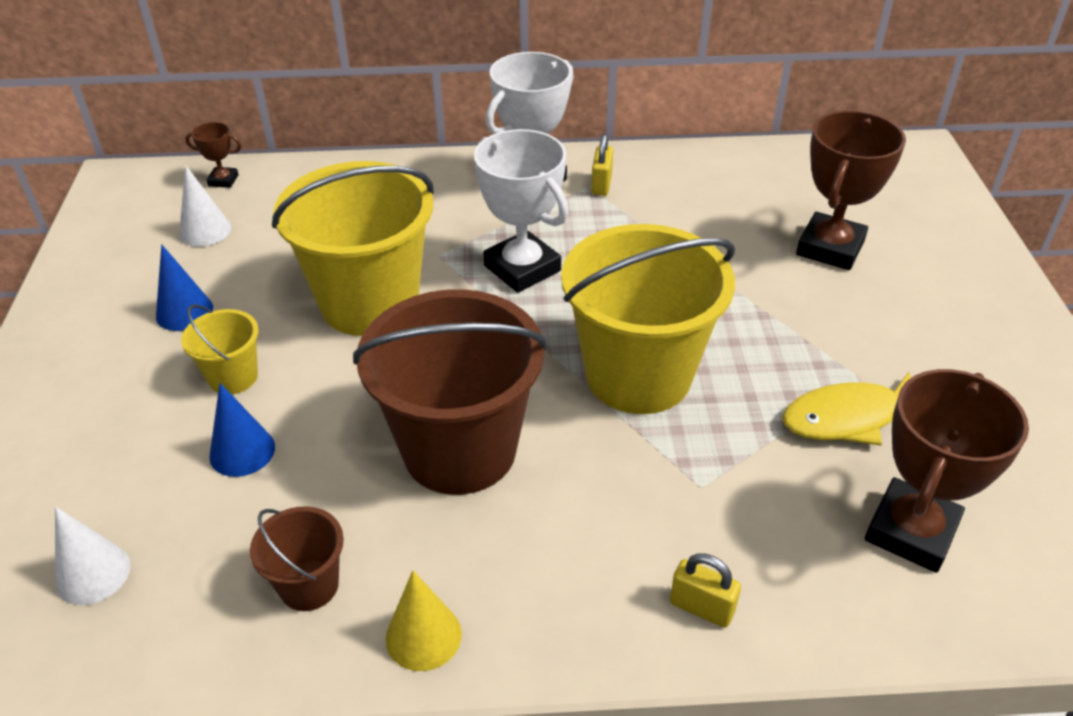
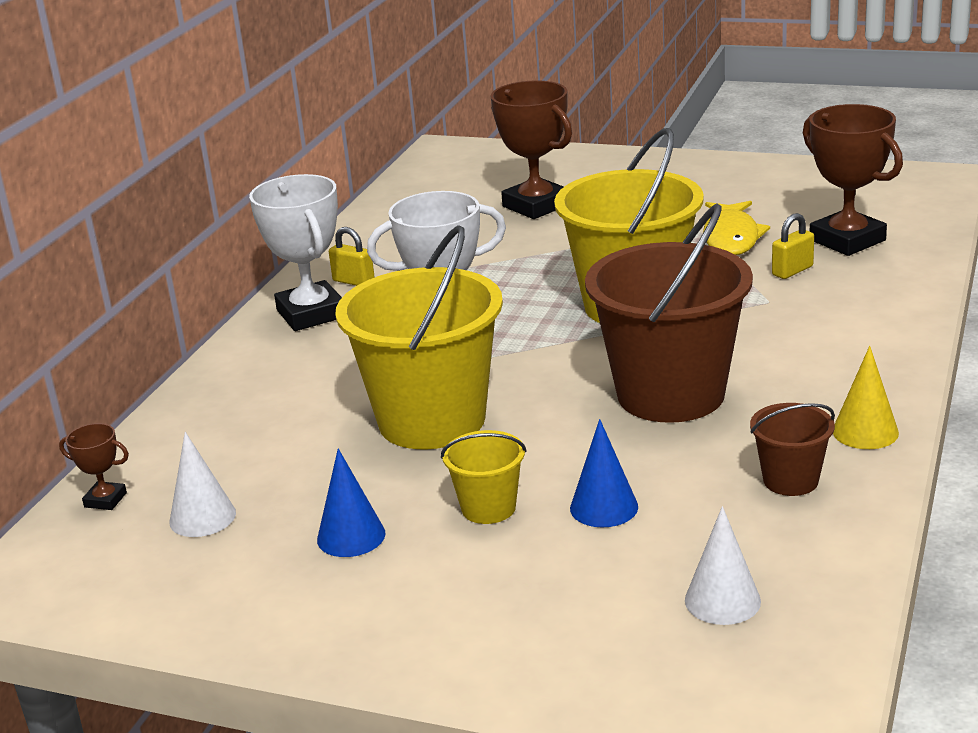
camera: 65 degrees left, 15 degrees down
(223, 180) = (105, 500): brown trophy -> brown trophy turned 75 degrees clockwise
(701, 607) = (882, 320): yellow padlock -> yellow padlock (792, 271)

